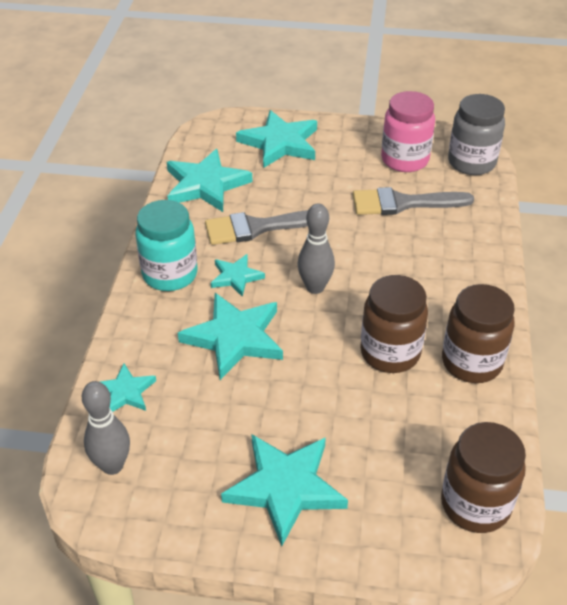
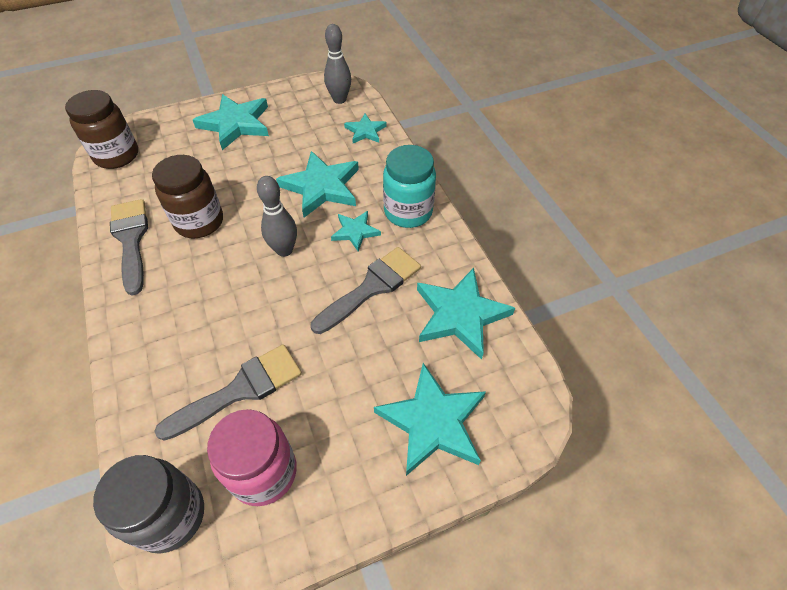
camera: 150 degrees right, 10 degrees up
(471, 362) = (131, 240): brown jar -> grey brush

